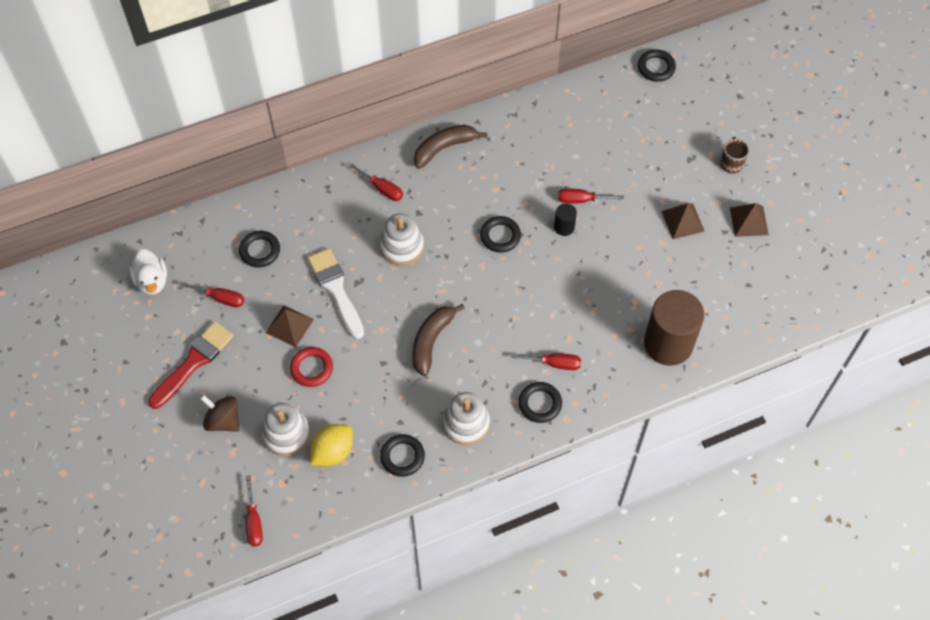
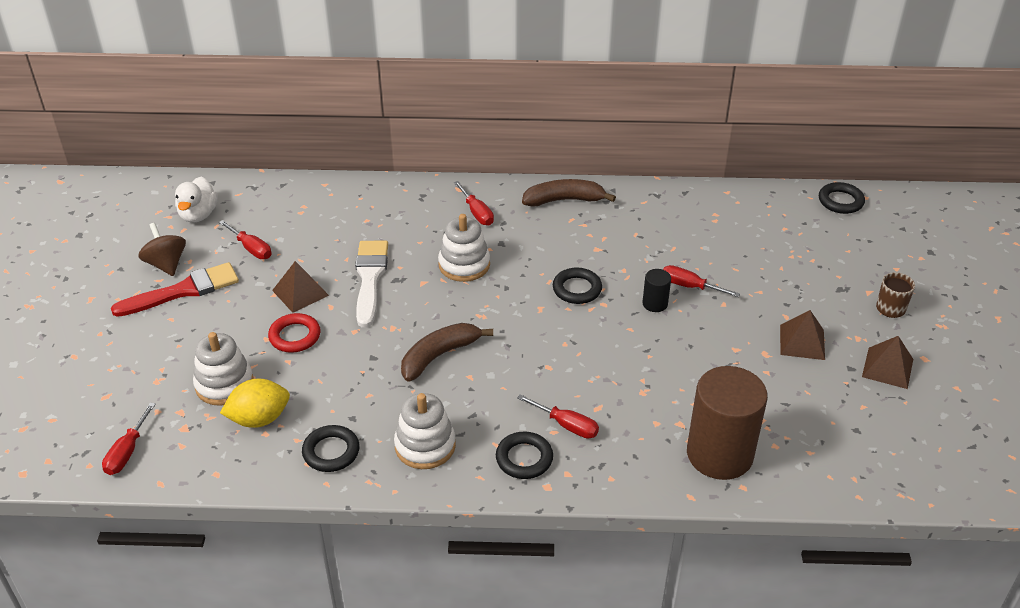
camera: 25 degrees right, 20 degrees down
(223, 420) = (171, 349): brown spinning top -> brown spinning top (166, 264)
(260, 251) = (318, 224): black ring -> none

